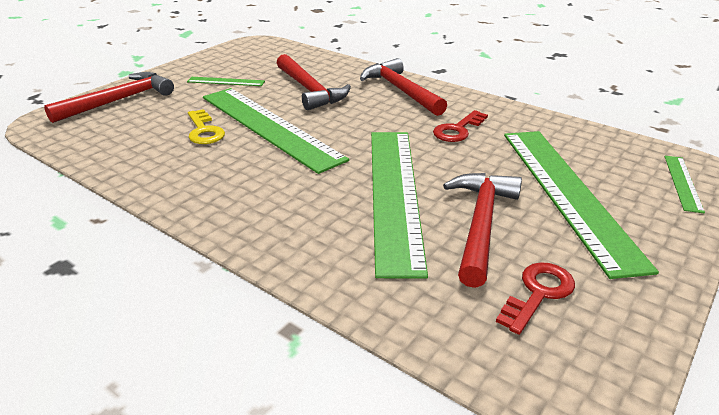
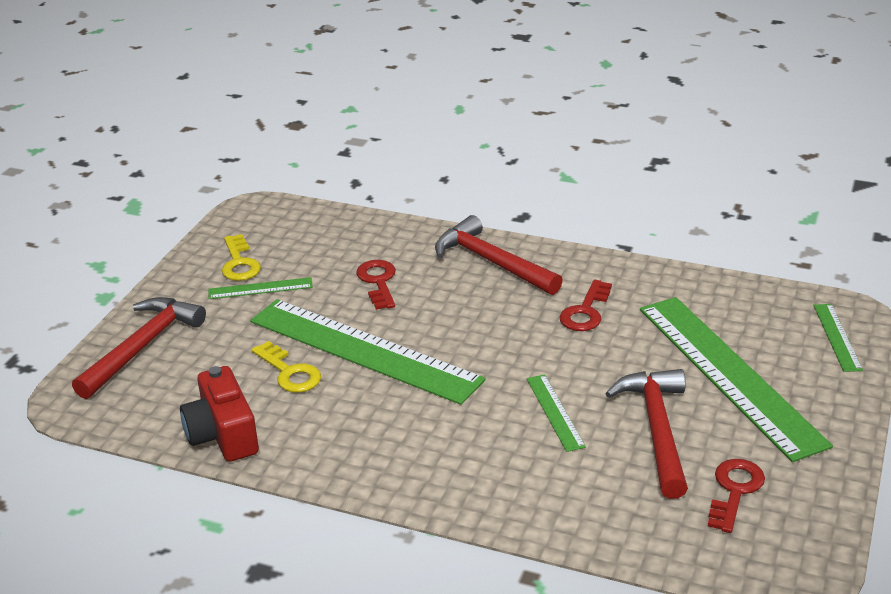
camera: 15 degrees left, 0 degrees up
(122, 161) = (223, 434): none -> red camera
(224, 67) = (239, 263): none -> yellow key
(309, 90) = (378, 282): red hammer -> red key
(394, 193) = (555, 412): green ruler -> green ruler, size x0.43

